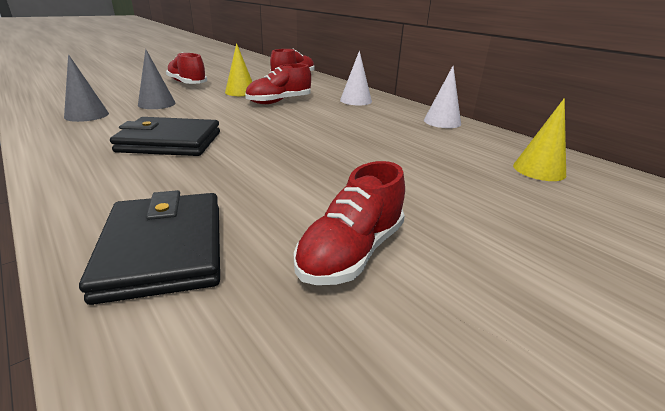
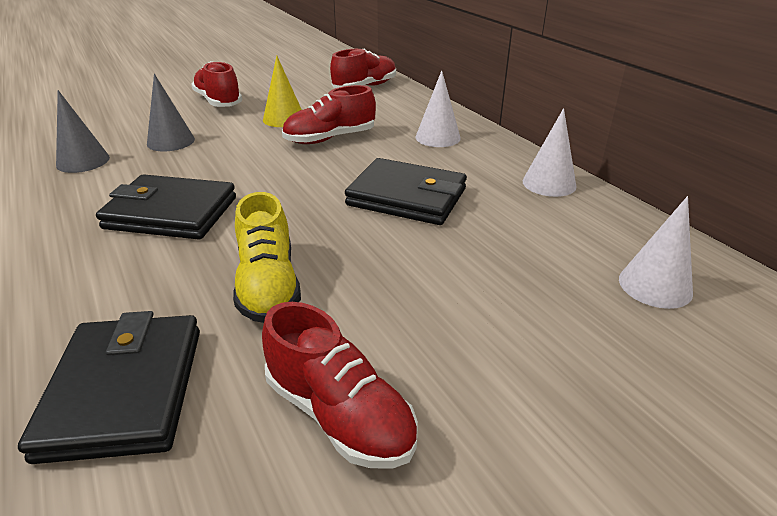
camera: 10 degrees right, 5 degrees up
(264, 180) = (268, 285): none -> yellow shoe
(348, 130) = (407, 197): none -> black wallet
(351, 252) = (339, 414): red shoe -> red shoe turned 90 degrees counterclockwise
(539, 170) = (655, 285): yellow cone -> white cone

